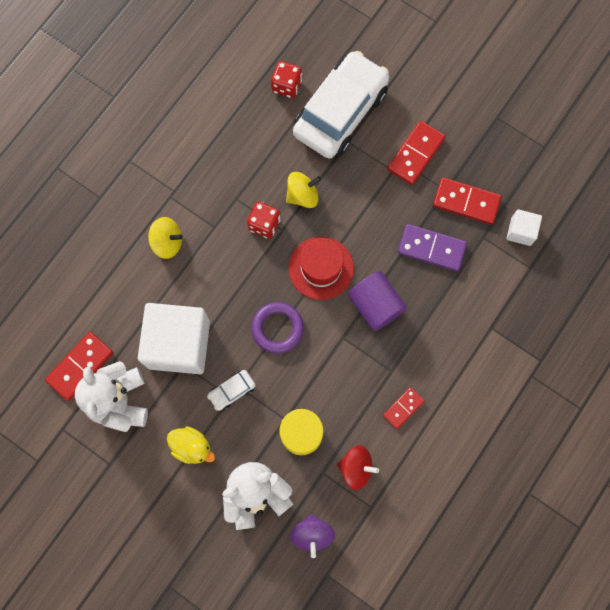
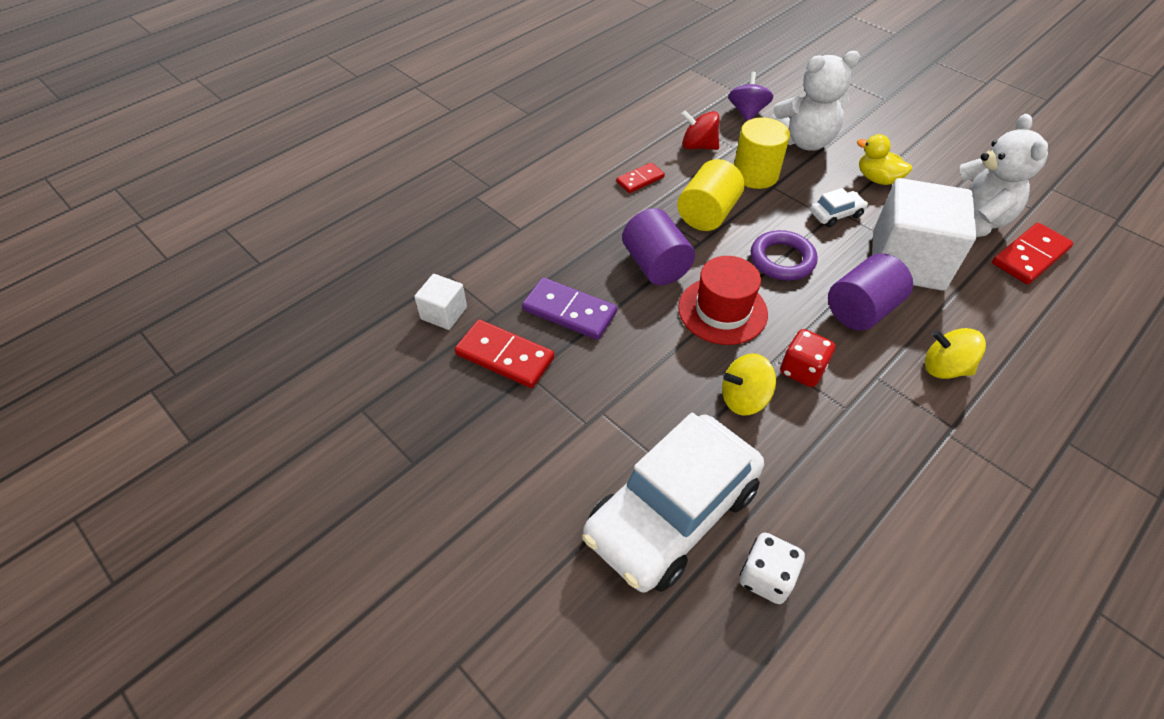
camera: 170 degrees left, 25 degrees down
(220, 286) = (861, 310): none -> purple cylinder
(286, 86) = (766, 577): red dice -> white dice
(340, 373) = (707, 214): none -> yellow cylinder
(415, 154) = (560, 429): red domino -> none

